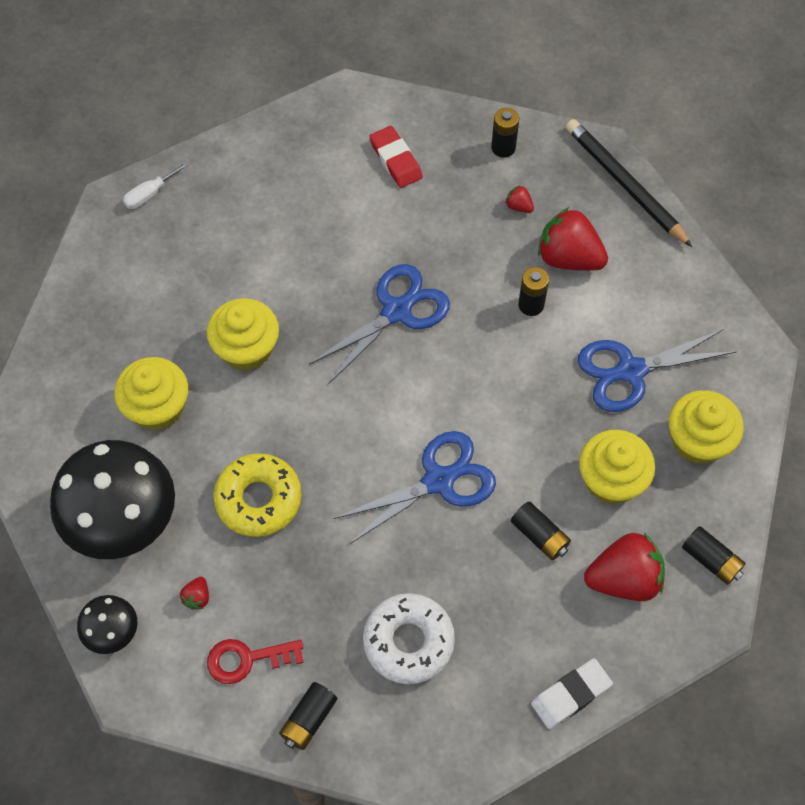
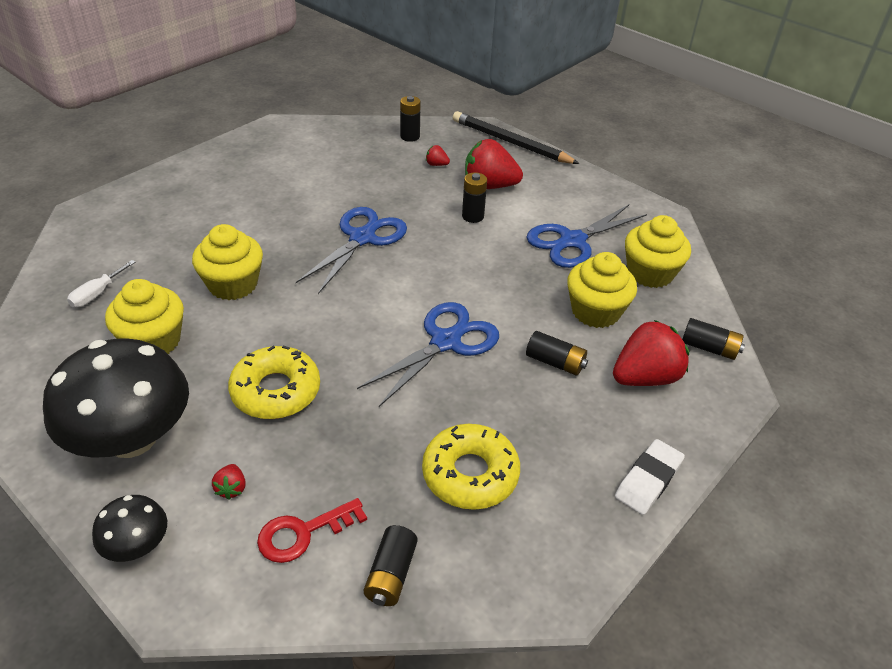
camera: 20 degrees left, 20 degrees down
(150, 194) = (117, 202): white screwdriver -> white screwdriver (97, 294)
(396, 160) = (327, 154): red eraser -> none
(408, 642) = (470, 474): white donut -> yellow donut

